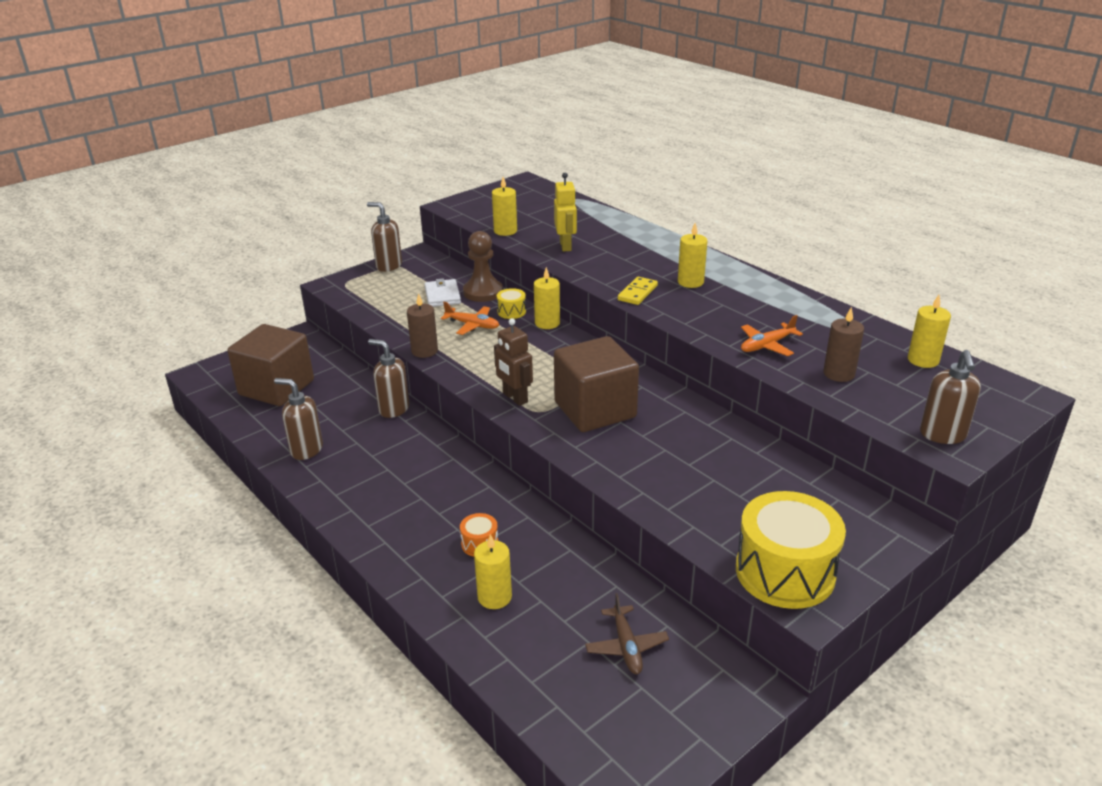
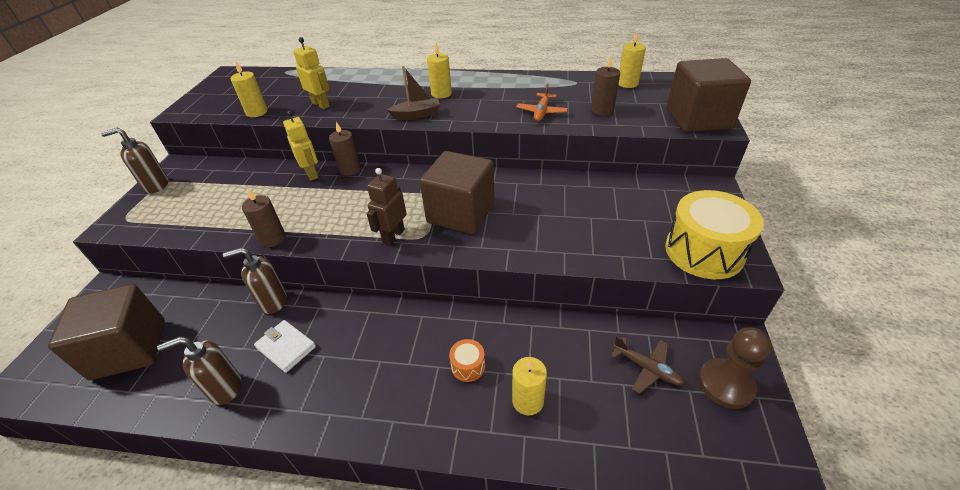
camera: 40 degrees left, 10 degrees up
(442, 295) = (237, 187): white wallet -> white wallet (286, 347)
(473, 325) = (291, 198): orange plane -> none
(483, 292) = (270, 170): brown pawn -> brown pawn (725, 384)
(511, 311) = (311, 174): yellow drum -> yellow robot
(515, 398) = (393, 236): brown robot -> brown robot turned 105 degrees clockwise
(547, 323) = (350, 169): yellow candle -> brown candle
(637, 293) = (417, 115): yellow domino -> brown boat
(942, 435) = (698, 119): brown soap dispenser -> brown cube

